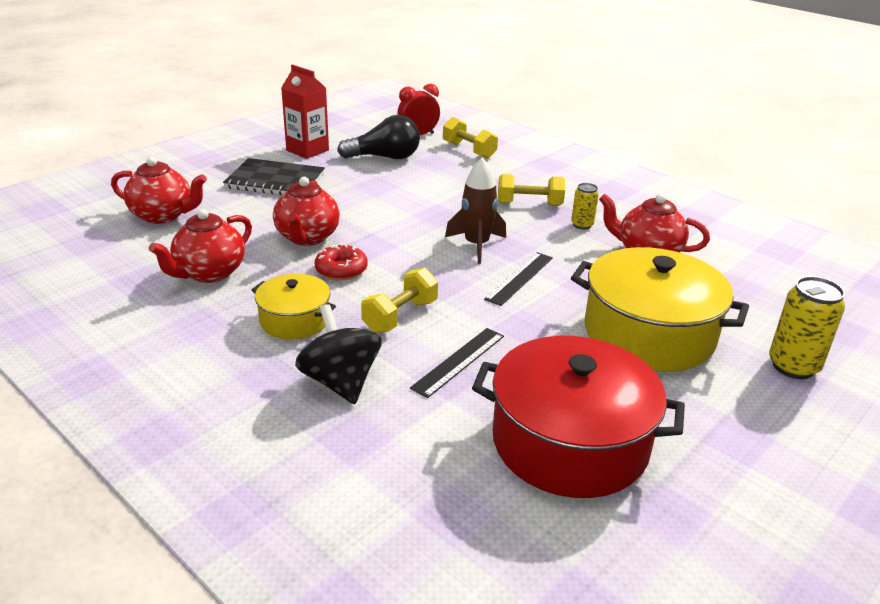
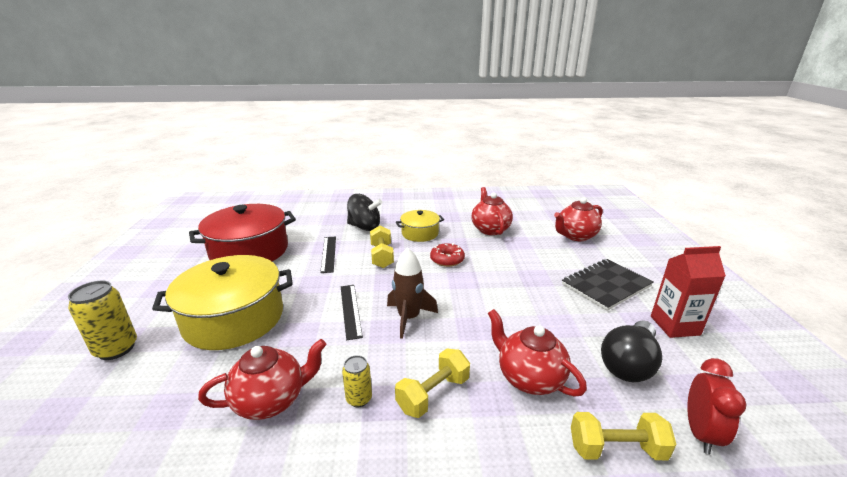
camera: 135 degrees right, 5 degrees down
(307, 238) = (498, 264): red teapot -> red teapot (529, 378)

